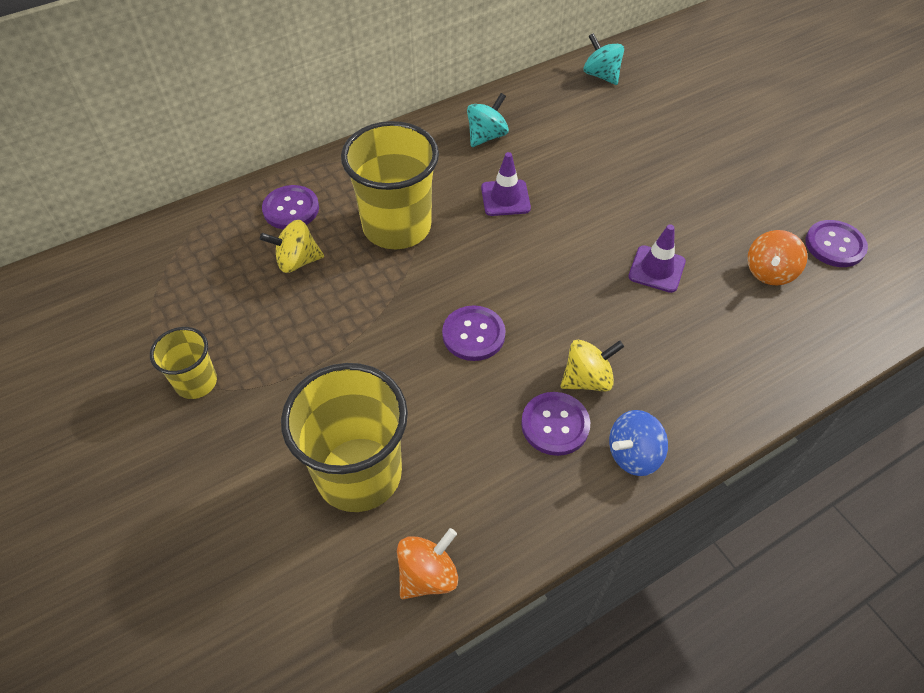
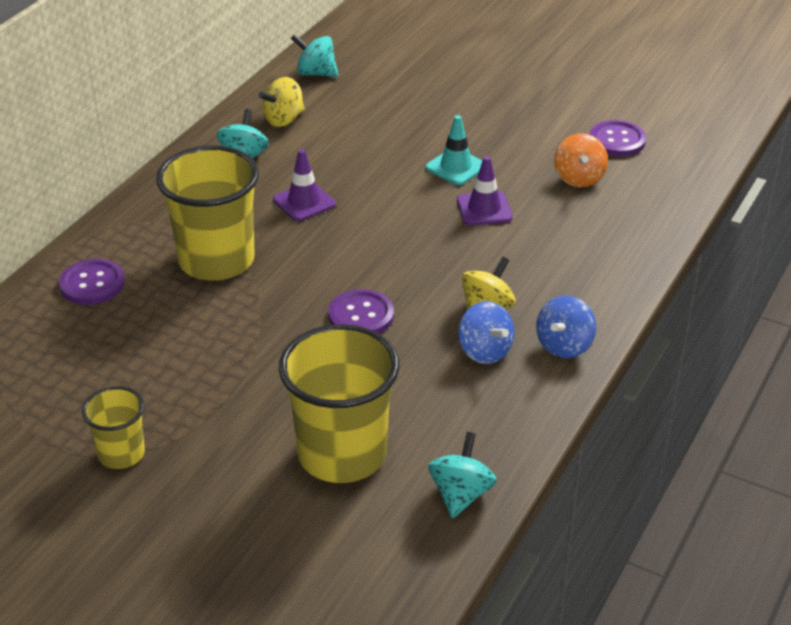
camera: 30 degrees left, 15 degrees down
(297, 261) = (138, 323): yellow spinning top -> yellow spinning top (284, 119)
(427, 574) = (461, 494): orange spinning top -> turquoise spinning top
(555, 425) = (484, 351): purple button -> blue spinning top
(660, 214) = (456, 167): none -> turquoise traffic cone

